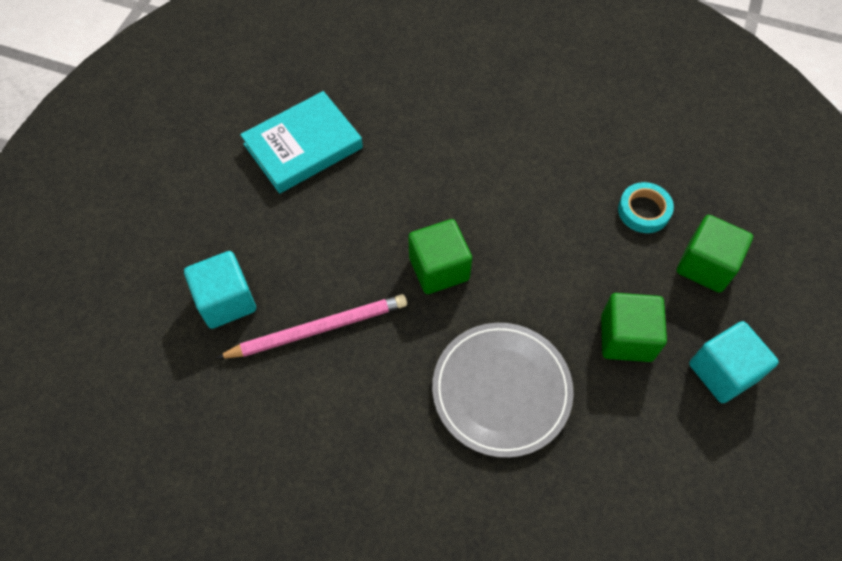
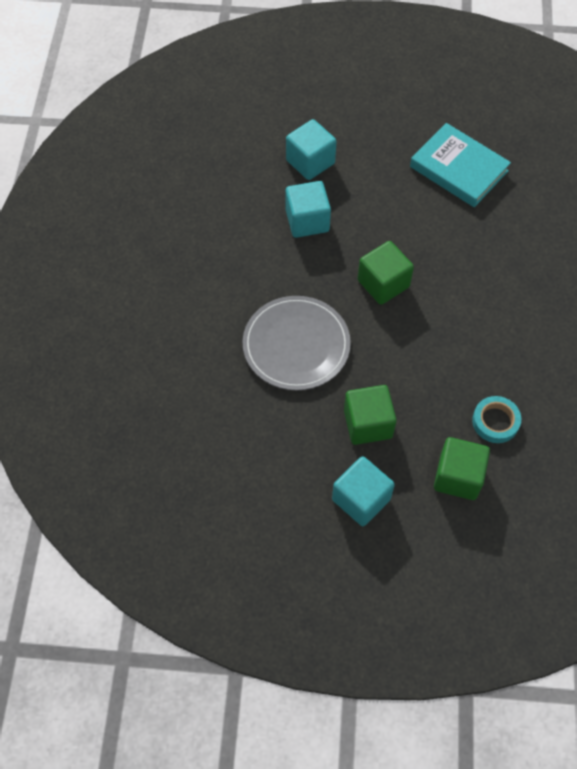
camera: 75 degrees right, 0 degrees up
(318, 329) = (307, 221): pink pencil -> turquoise cube

